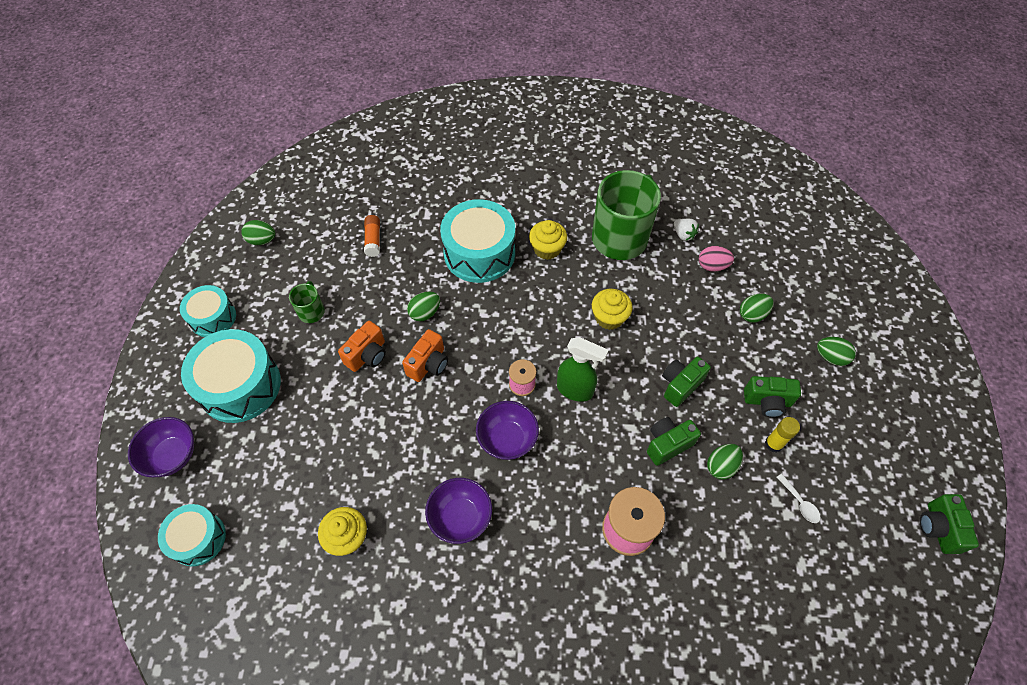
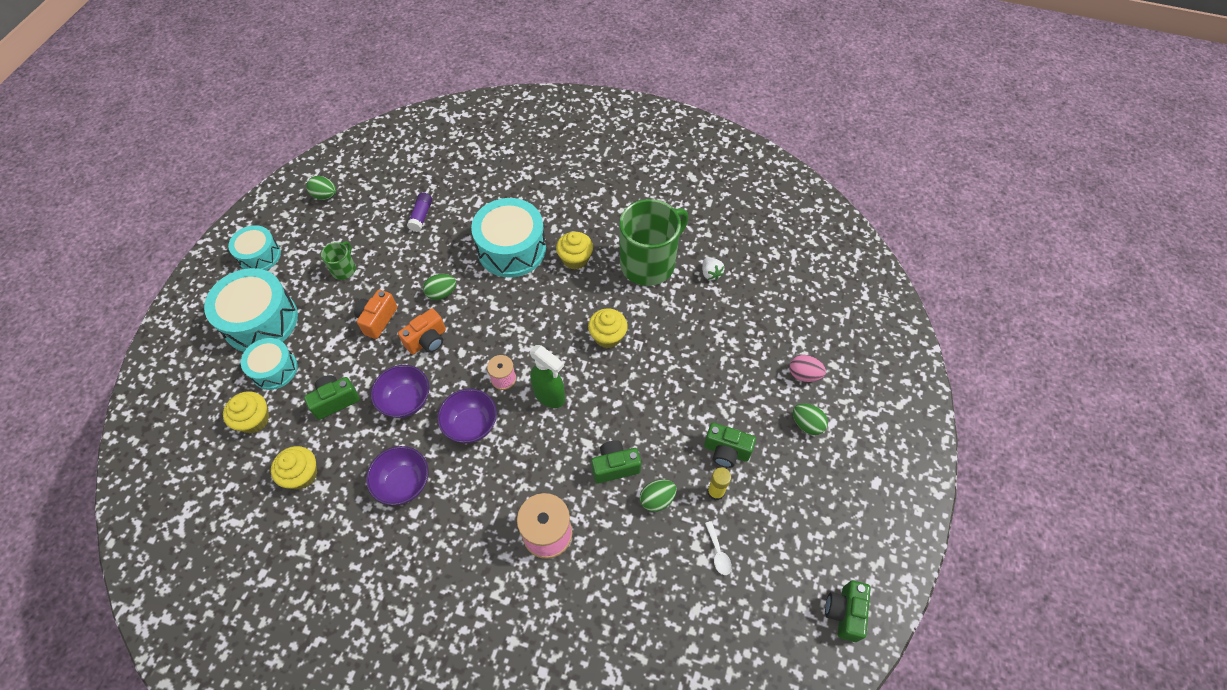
camera: 15 degrees right, 0 degrees up
(172, 455) = (184, 367): purple bowl -> purple bowl (406, 400)
(198, 538) = (180, 443): turquoise drum -> turquoise drum (274, 369)
(272, 492) = (254, 420): none -> yellow cupcake
(367, 355) = (377, 320): orange camera -> orange camera turned 150 degrees clockwise
(373, 240) = (421, 216): orange glue stick -> purple glue stick
(680, 385) = (649, 415): green camera -> green camera (335, 401)
(712, 266) = (726, 310): pink egg -> pink egg (804, 374)
(752, 314) = (746, 365): green egg -> none

